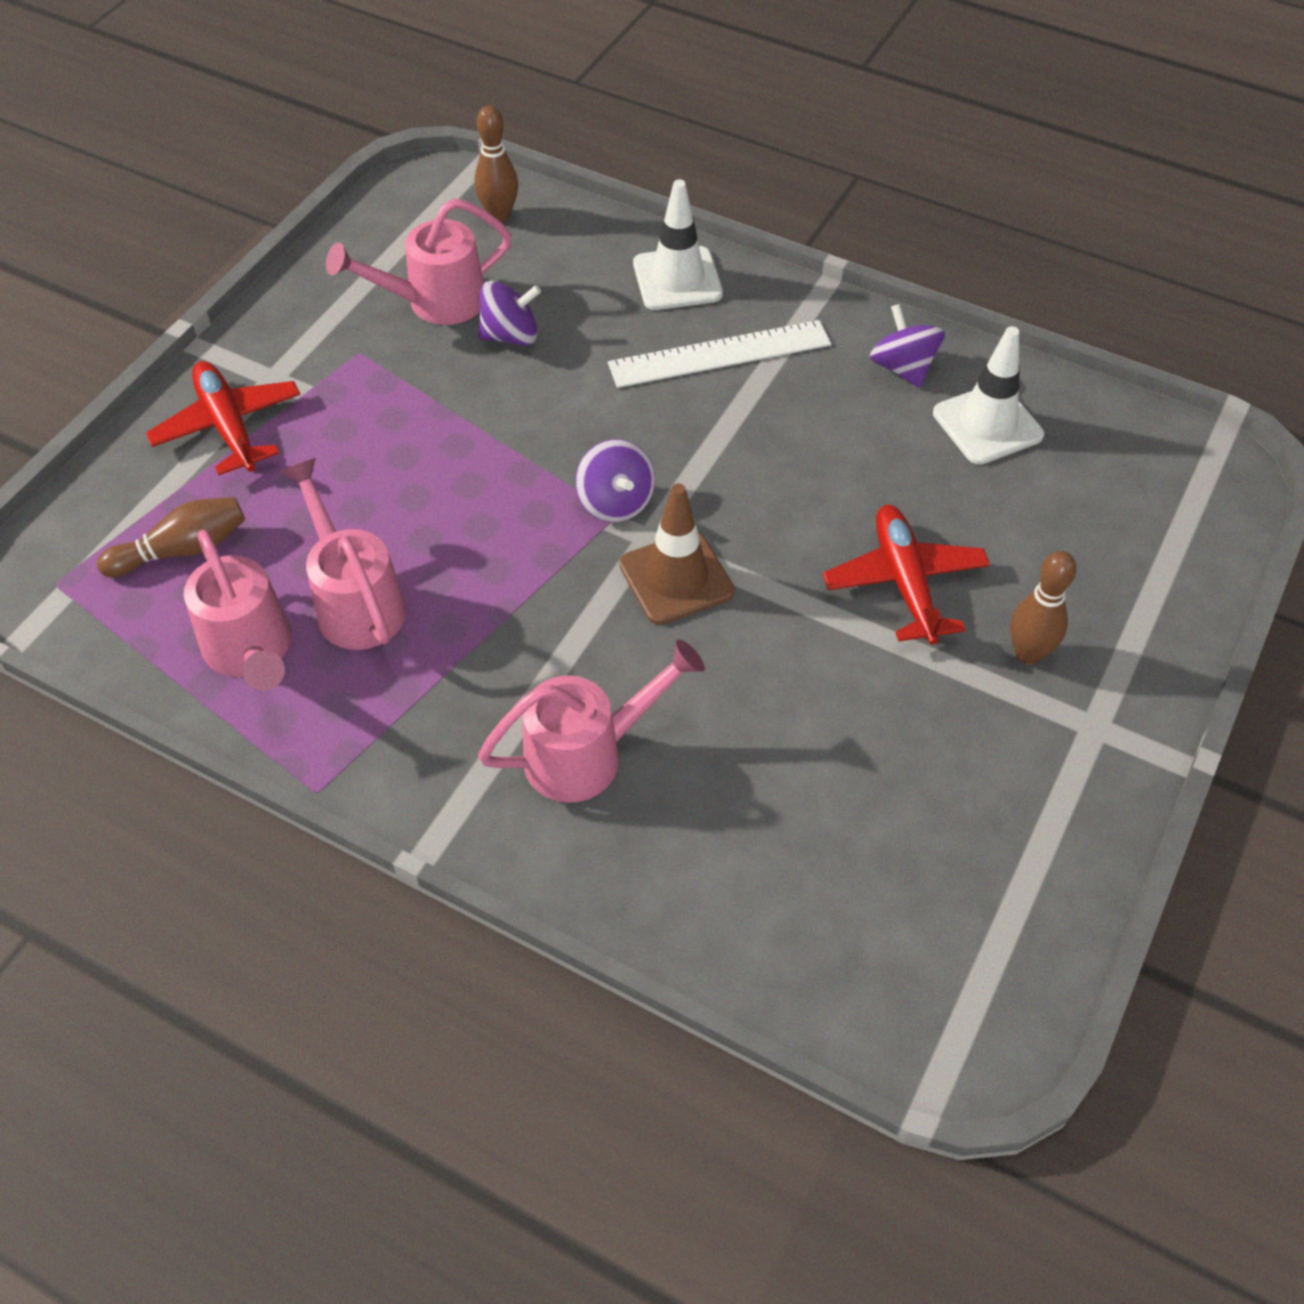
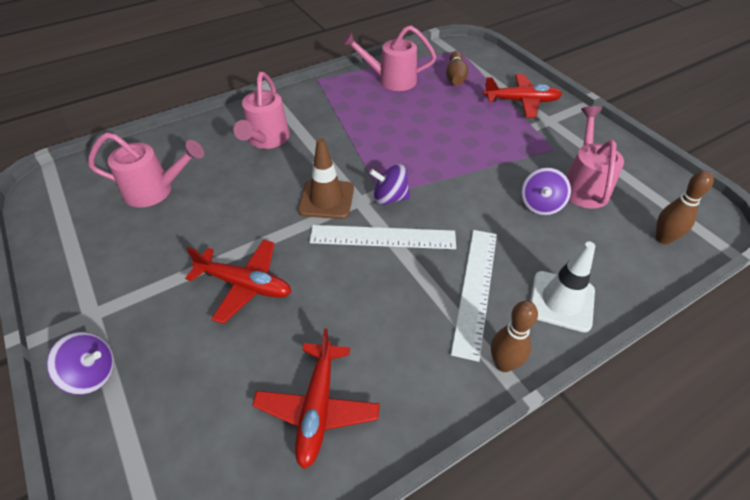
camera: 120 degrees right, 5 degrees down
(355, 602) = (394, 108): pink watering can -> pink watering can (155, 191)
(703, 476) = (383, 237): none -> white ruler
(903, 368) = (403, 388): purple spinning top -> purple spinning top (92, 374)
(987, 424) = (317, 408): white traffic cone -> red plane
(1028, 653) = (154, 312): brown bowling pin -> brown bowling pin (503, 364)

